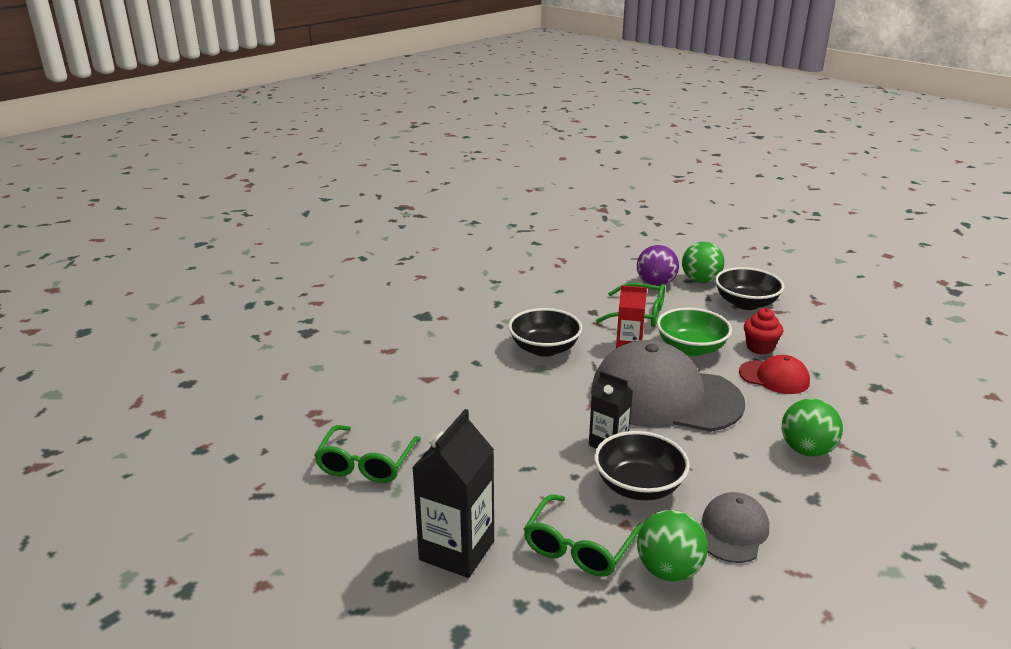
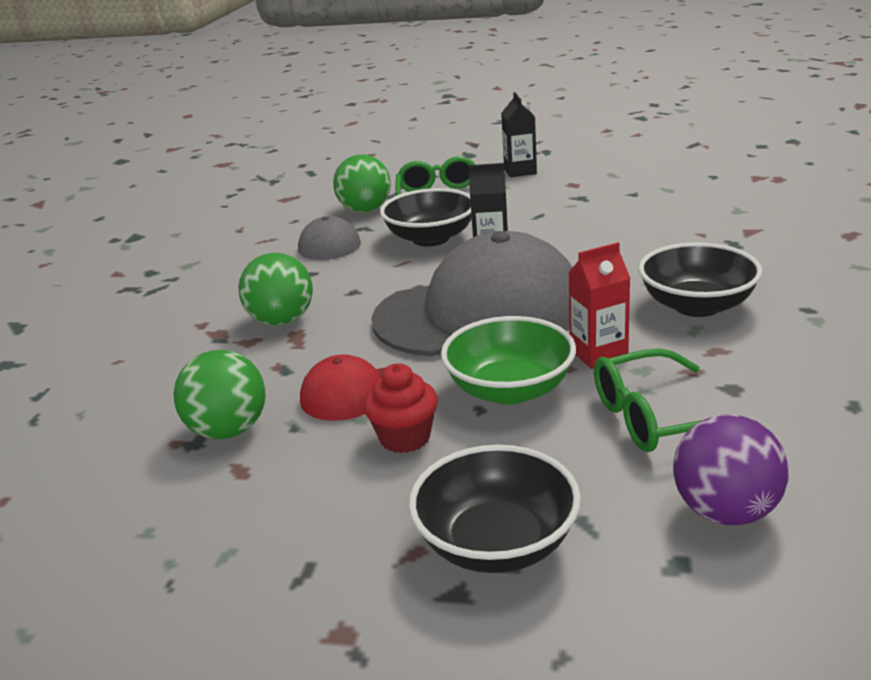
camera: 150 degrees right, 0 degrees up
(366, 464) = (663, 175): green glasses -> none
(457, 550) = (520, 171): black carton -> black carton, size x0.61
(700, 281) = (652, 576): green ball -> green ball (228, 430)

